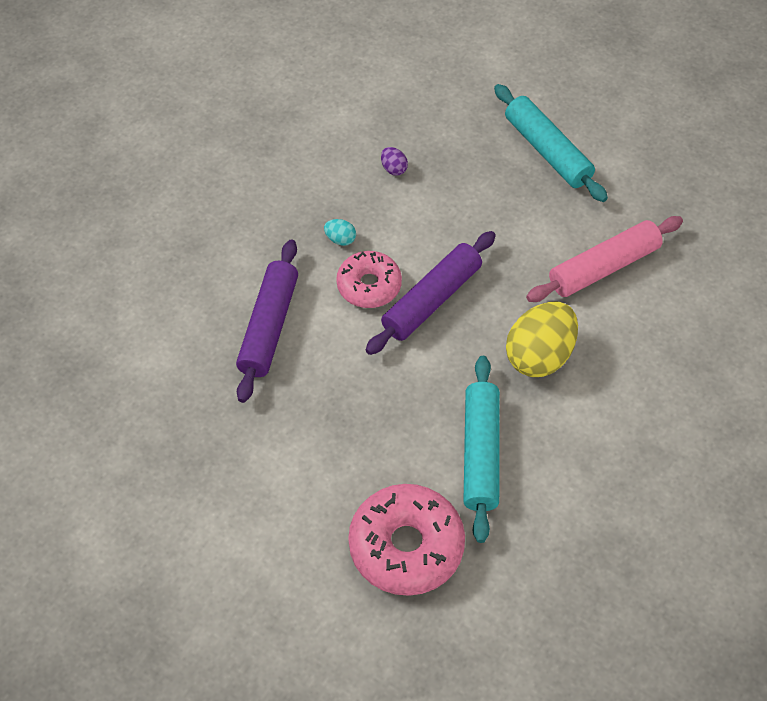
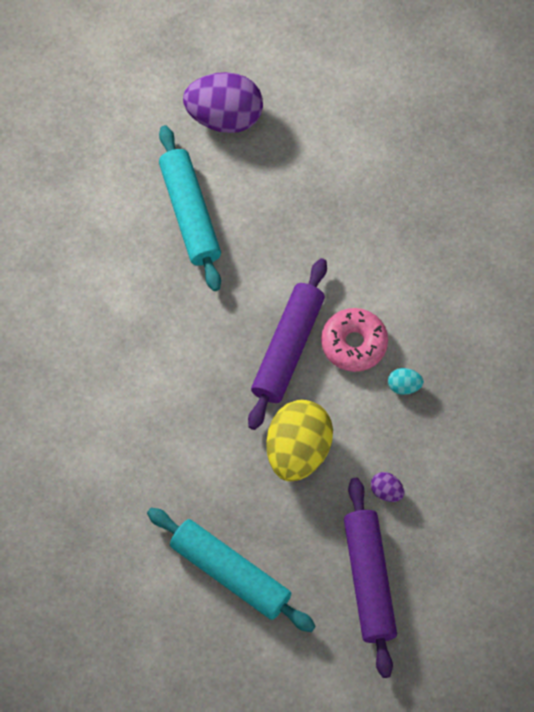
camera: 160 degrees right, 10 degrees up
(269, 327) = (428, 269): purple rolling pin -> purple rolling pin (369, 580)
(406, 546) = (224, 117): pink donut -> purple egg
(539, 356) = (166, 324): yellow egg -> yellow egg (298, 450)
(603, 267) = (131, 443): pink rolling pin -> none

